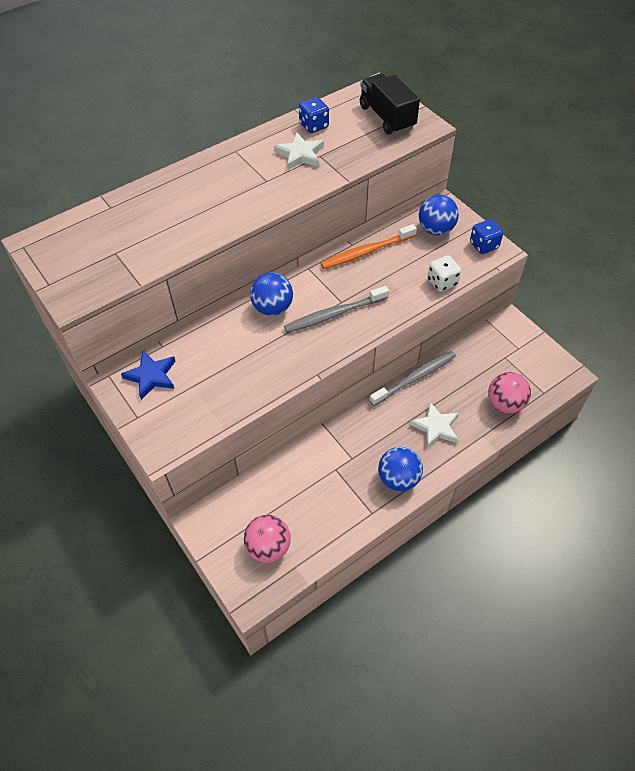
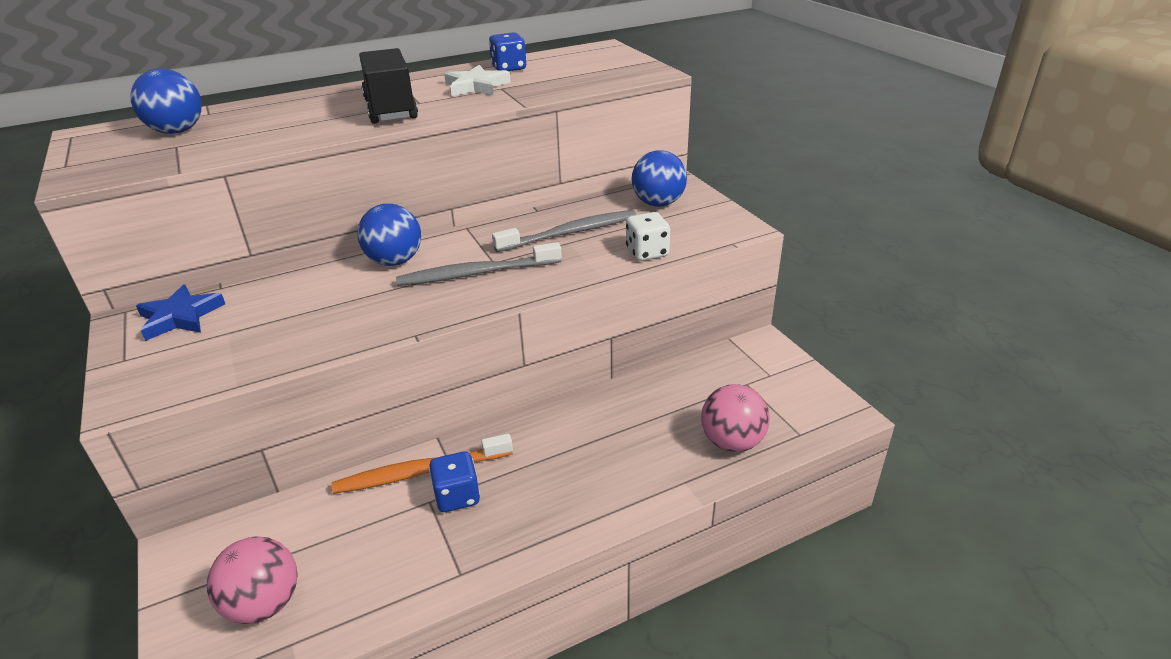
camera: 10 degrees right, 20 degrees down
(366, 252) = (552, 218): orange toothbrush -> orange toothbrush (419, 472)
(387, 117) = (605, 65): black truck -> black truck (391, 109)
(398, 478) = (524, 527): blue ball -> blue ball (177, 131)
(415, 378) = (600, 395): grey toothbrush -> grey toothbrush (571, 233)
(436, 427) = (611, 461): white star -> none
(484, 245) = (721, 221): blue dice -> blue dice (457, 496)

